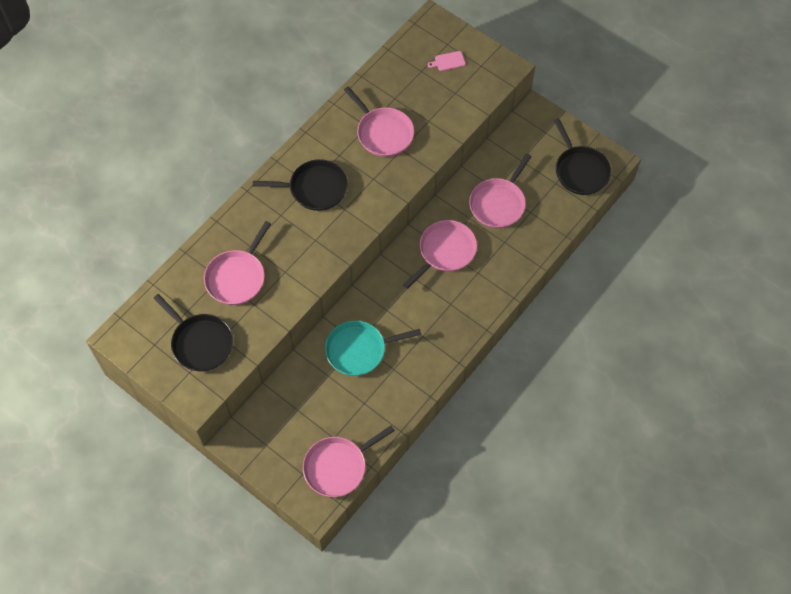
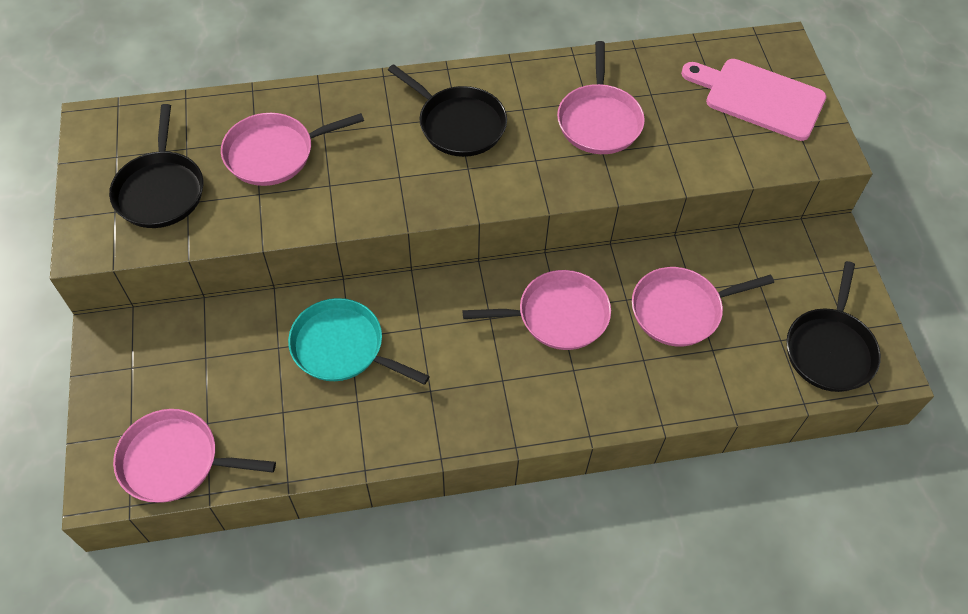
camera: 40 degrees right, 5 degrees down
(448, 61) = (759, 98): pink cutting board -> pink cutting board, size x2.48

